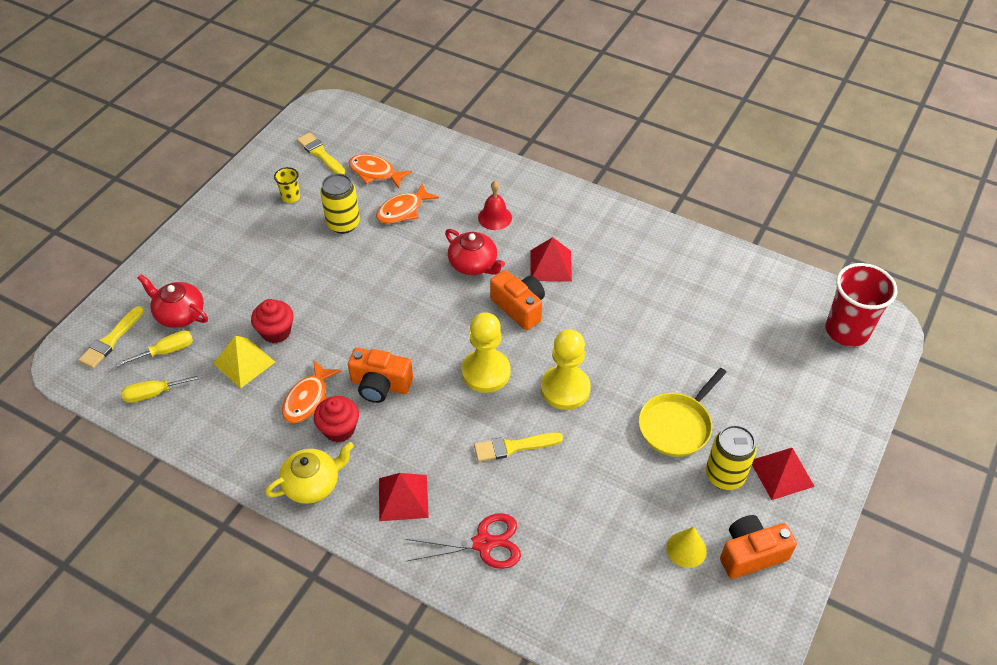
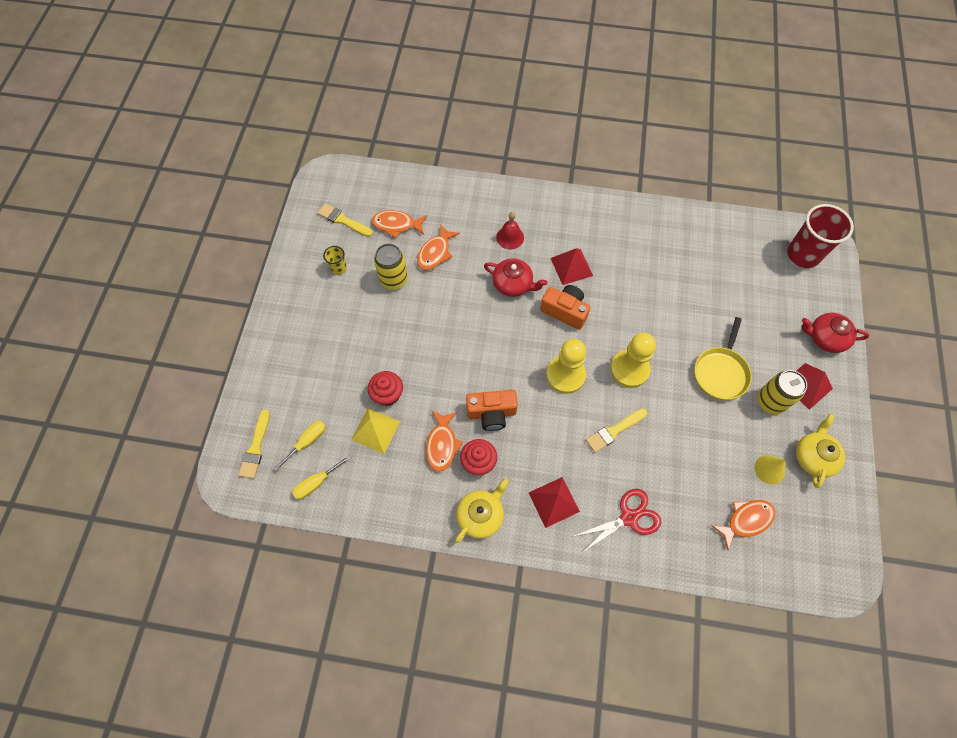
camera: 20 degrees left, 15 degrees up
(179, 314) = (301, 405): red teapot -> red teapot (825, 338)
(627, 595) = (746, 520): none -> orange fish
(751, 554) = (813, 457): orange camera -> yellow teapot

